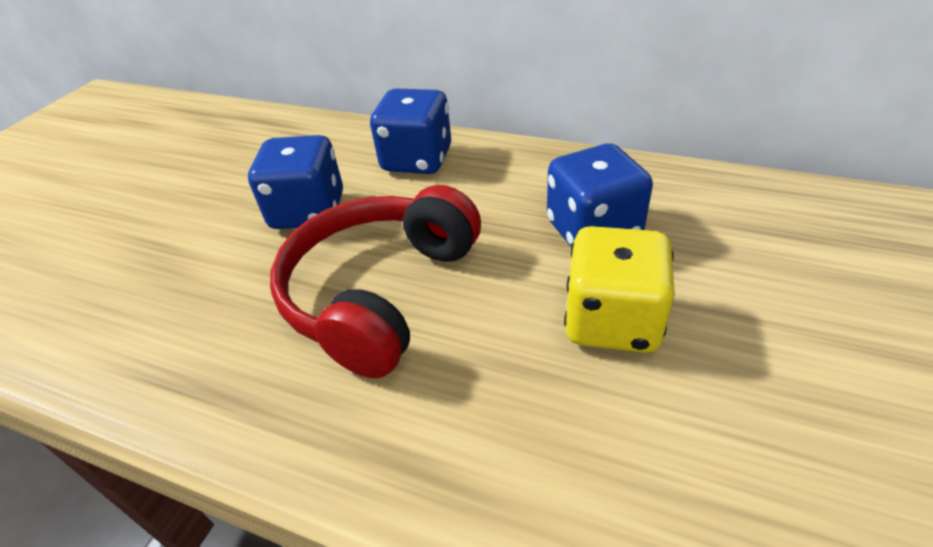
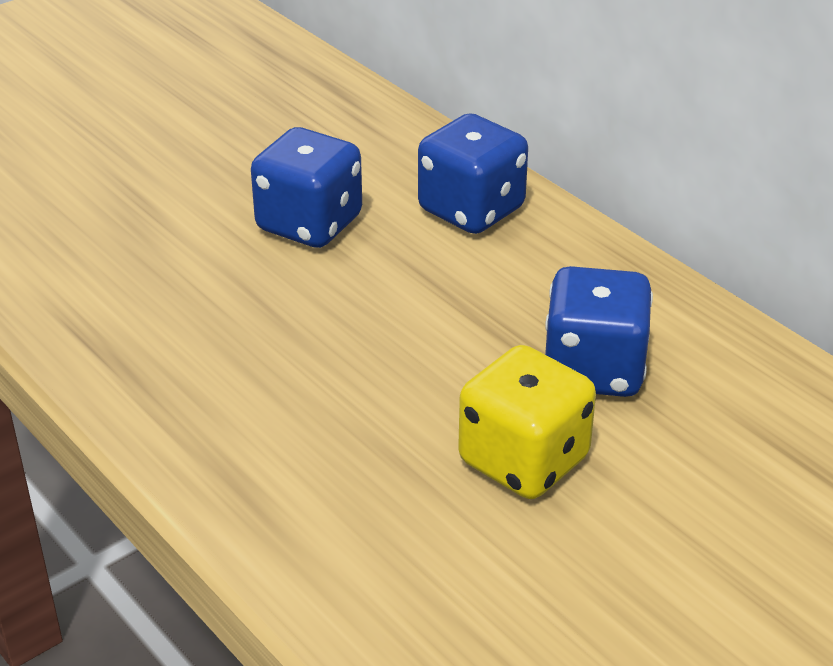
camera: 25 degrees right, 5 degrees down
(379, 292) = (321, 338): red headphones -> none

